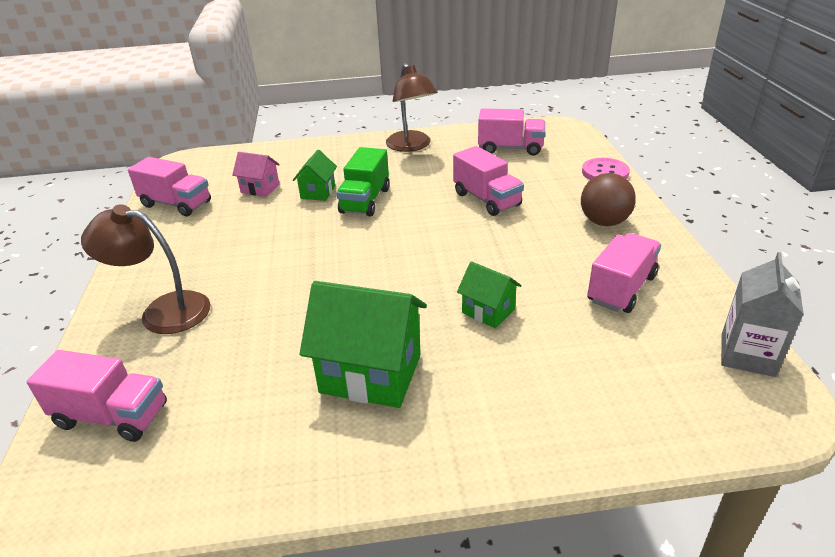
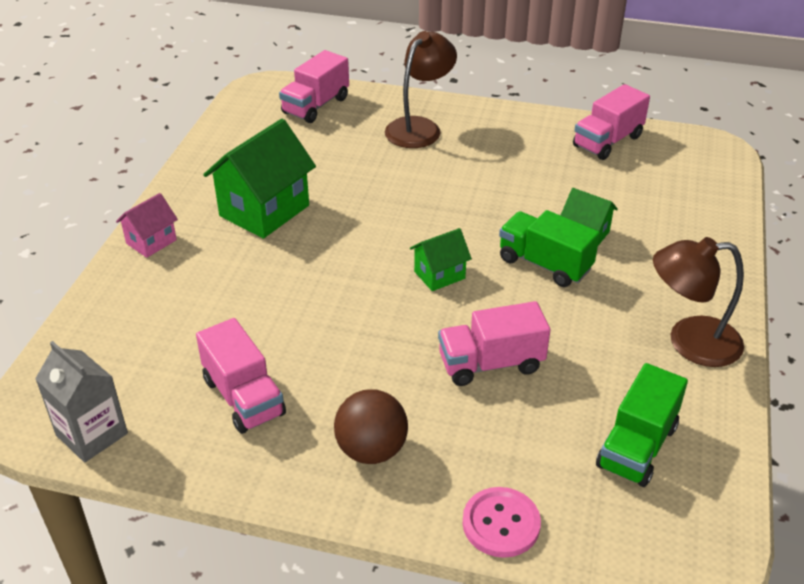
camera: 110 degrees right, 5 degrees up
(260, 188) = (617, 195): pink house -> pink house (151, 242)
(488, 311) = (285, 292): green house -> green house (439, 275)
(510, 148) = (637, 447): pink truck -> green truck

